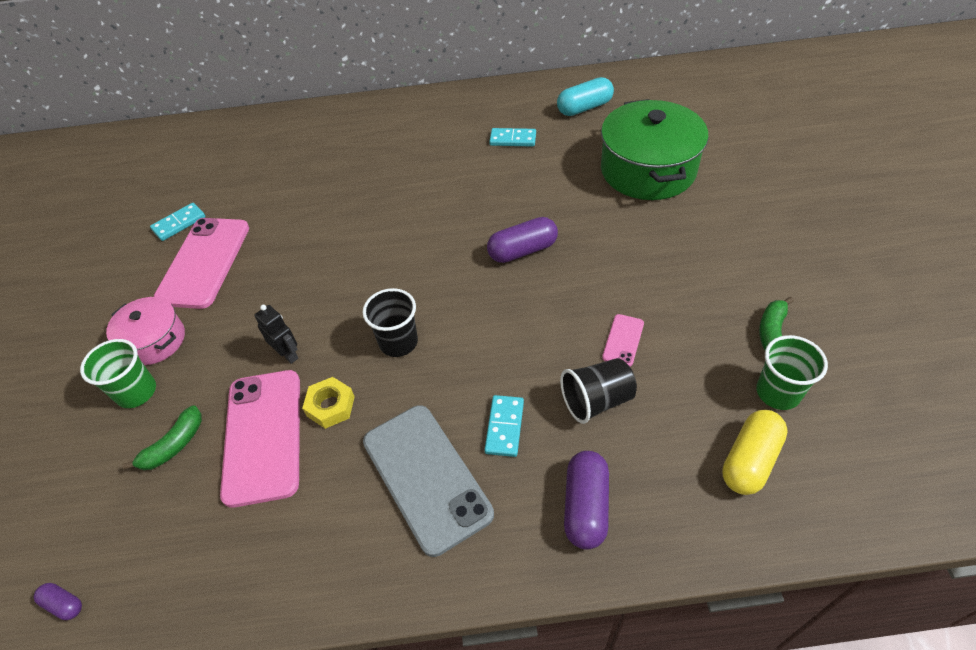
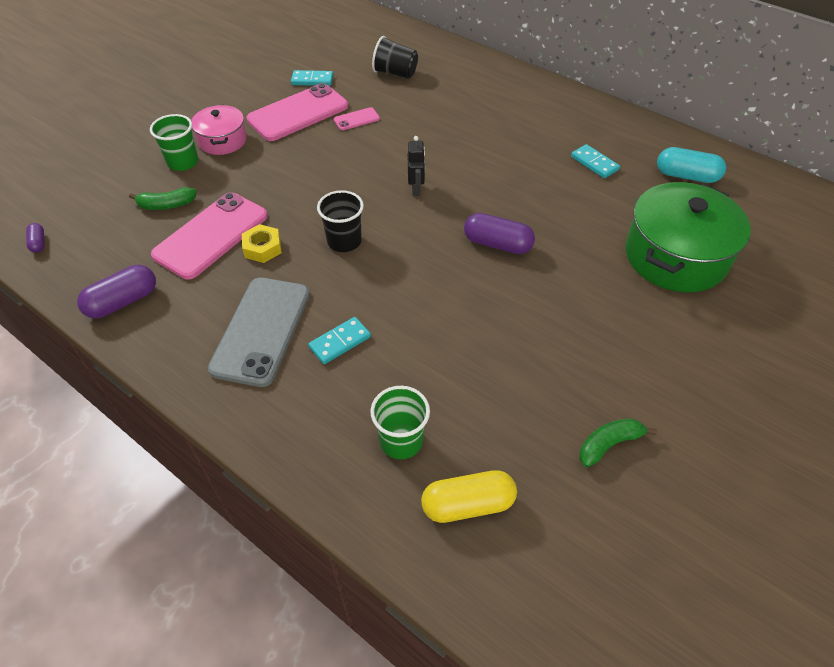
camera: 40 degrees right, 0 degrees up
(288, 354) = (277, 200): black robot -> black robot (416, 189)
(586, 506) = (325, 429): purple capsule -> purple capsule (123, 302)
(596, 400) = (417, 376): black cup -> black cup (395, 73)
(623, 340) = (487, 355): pink phone -> pink phone (356, 119)
(778, 392) = (553, 484): green cup -> green cup (401, 441)

